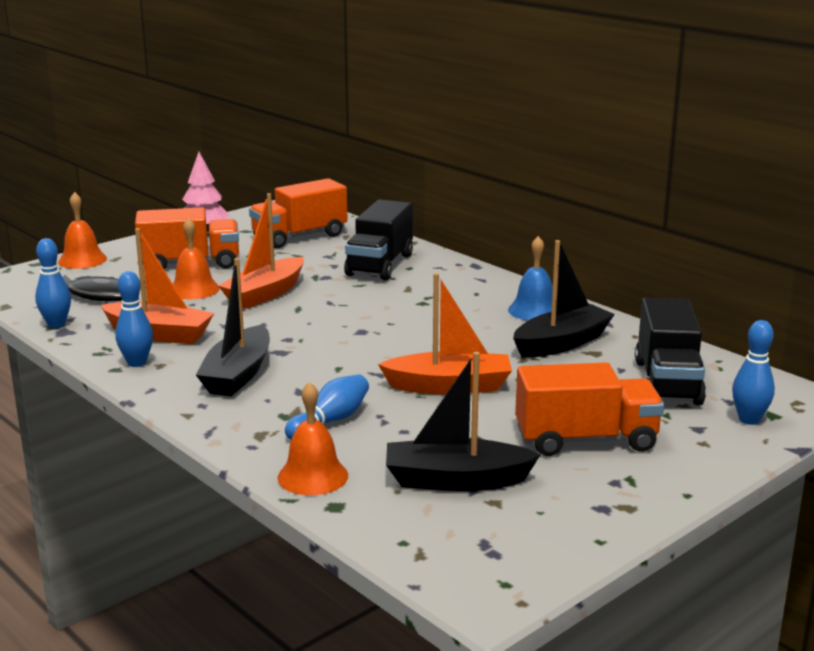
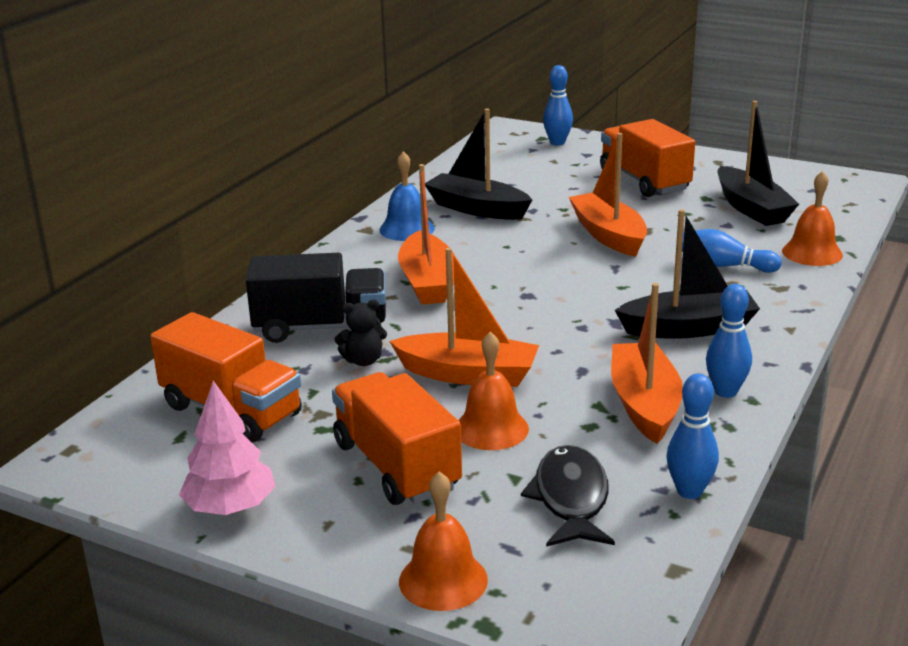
camera: 110 degrees left, 5 degrees up
(319, 270) = (363, 361): none -> black teddy bear
(419, 303) = (427, 282): none -> orange boat
(667, 382) = (519, 168): black truck -> none

